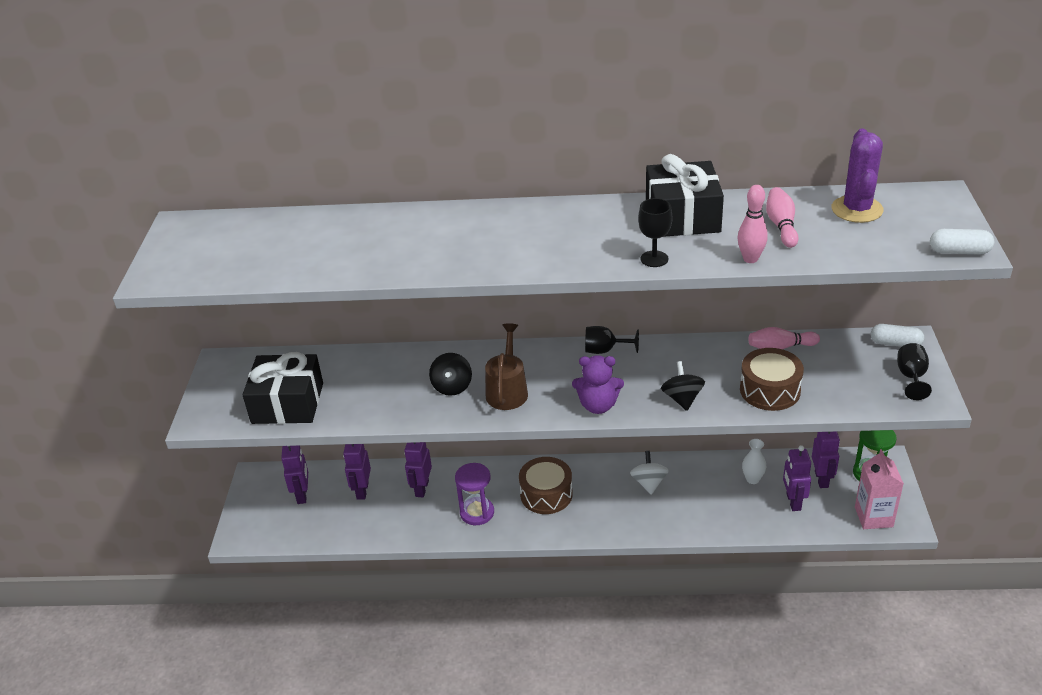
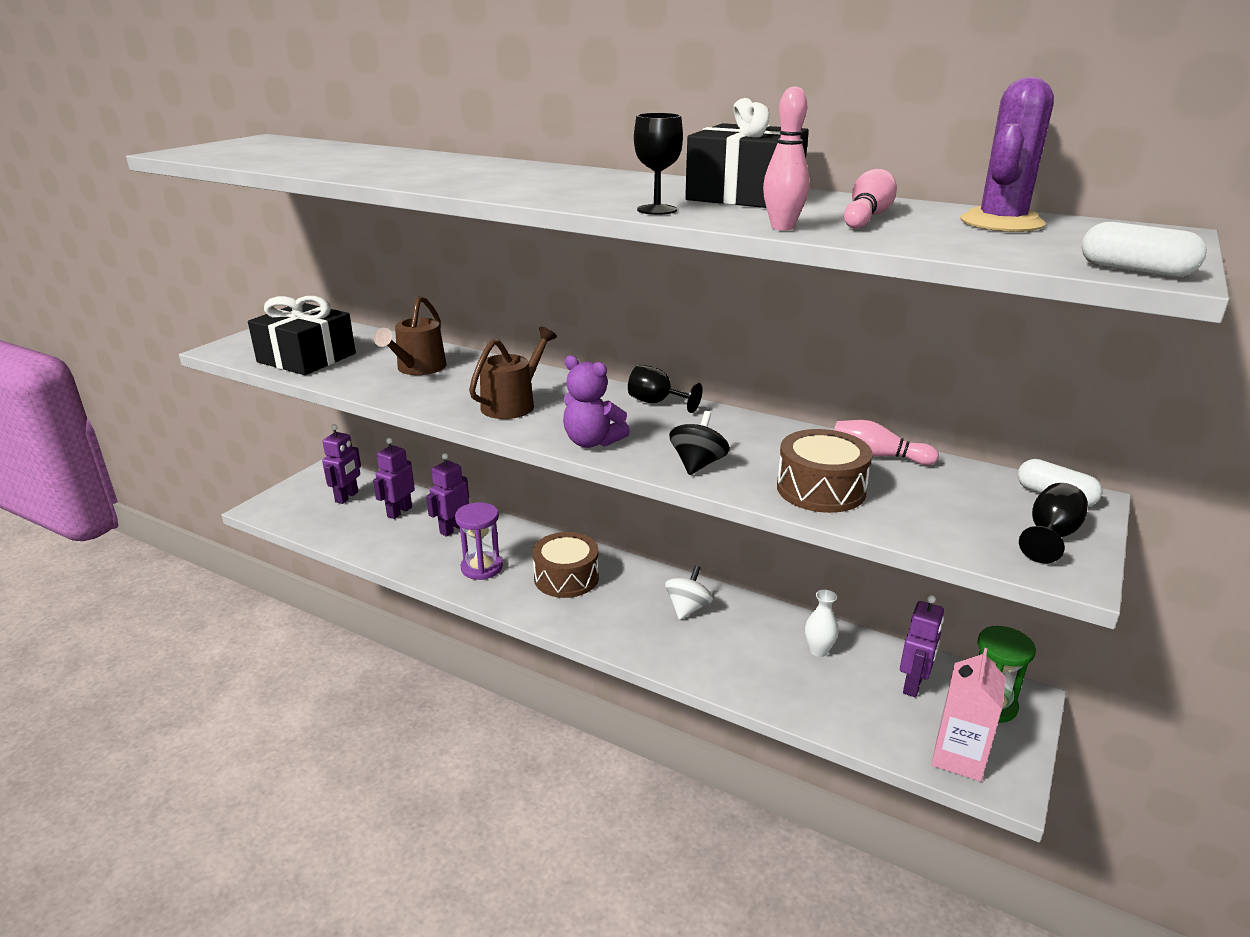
camera: 25 degrees right, 10 degrees down
(394, 381) = (418, 368): none -> brown watering can
(452, 387) = (464, 386): black spinning top -> none
(793, 502) = (853, 695): purple robot -> none

